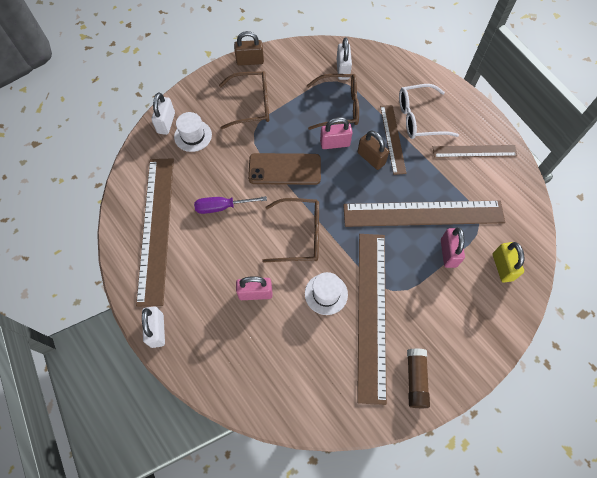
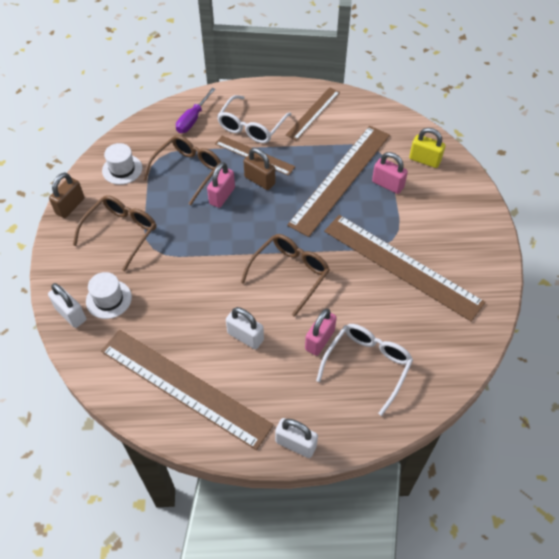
camera: 55 degrees left, 10 degrees down
(222, 207) = (210, 318): purple screwdriver -> purple screwdriver (193, 119)
(257, 342) = (367, 365): none -> white glasses
(284, 169) = (214, 247): brown phone -> none
(326, 294) = (360, 287): white hat -> white hat (122, 169)
(343, 69) = (152, 146): white padlock -> white padlock (245, 336)
(371, 158) = (259, 180): brown padlock -> brown padlock turned 45 degrees clockwise
(415, 379) = (477, 270): brown glue stick -> none

